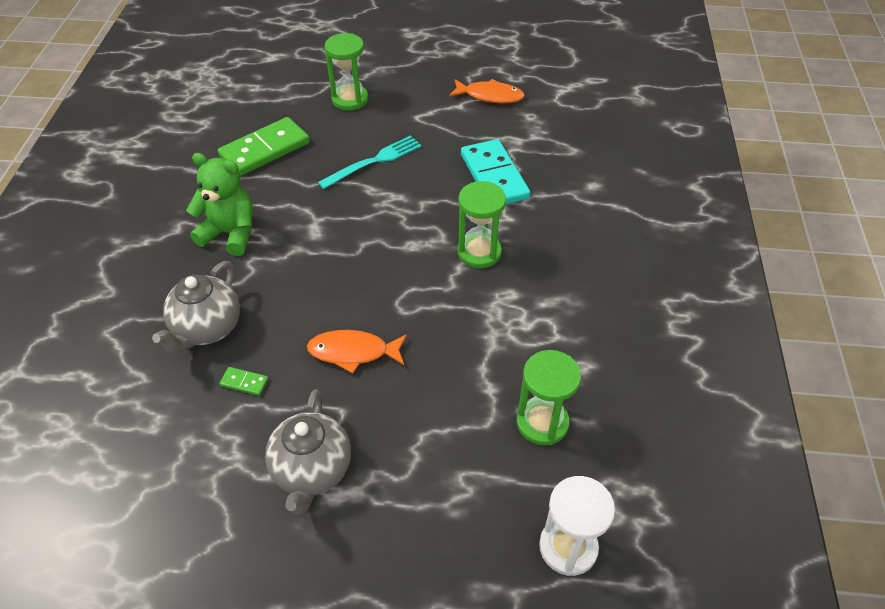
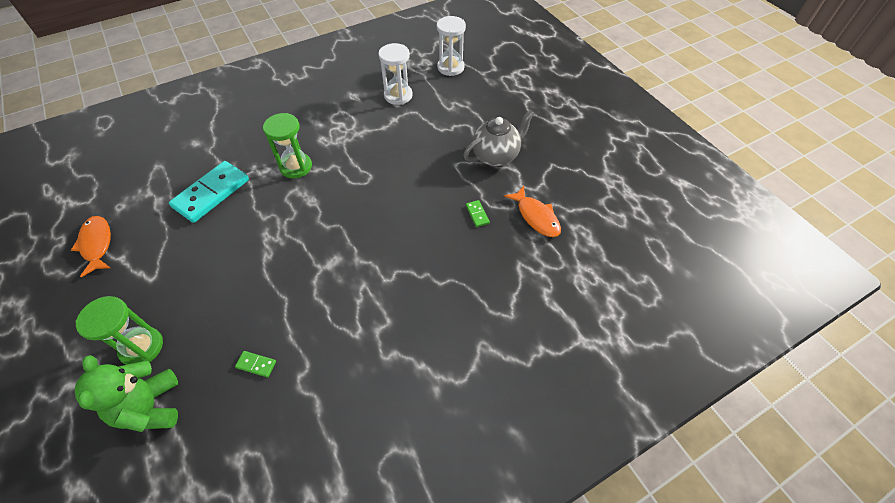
camera: 125 degrees left, 5 degrees up
(207, 329) = (460, 260): grey teapot -> none
(230, 233) = (372, 312): green teddy bear -> green teddy bear (150, 407)
(265, 150) = (256, 364): green domino -> green domino, size x0.41
(353, 352) = (416, 181): orange fish -> orange fish (536, 216)
(373, 162) = (231, 273): turquoise fork -> none
(542, 422) = (398, 95): green hourglass -> white hourglass

